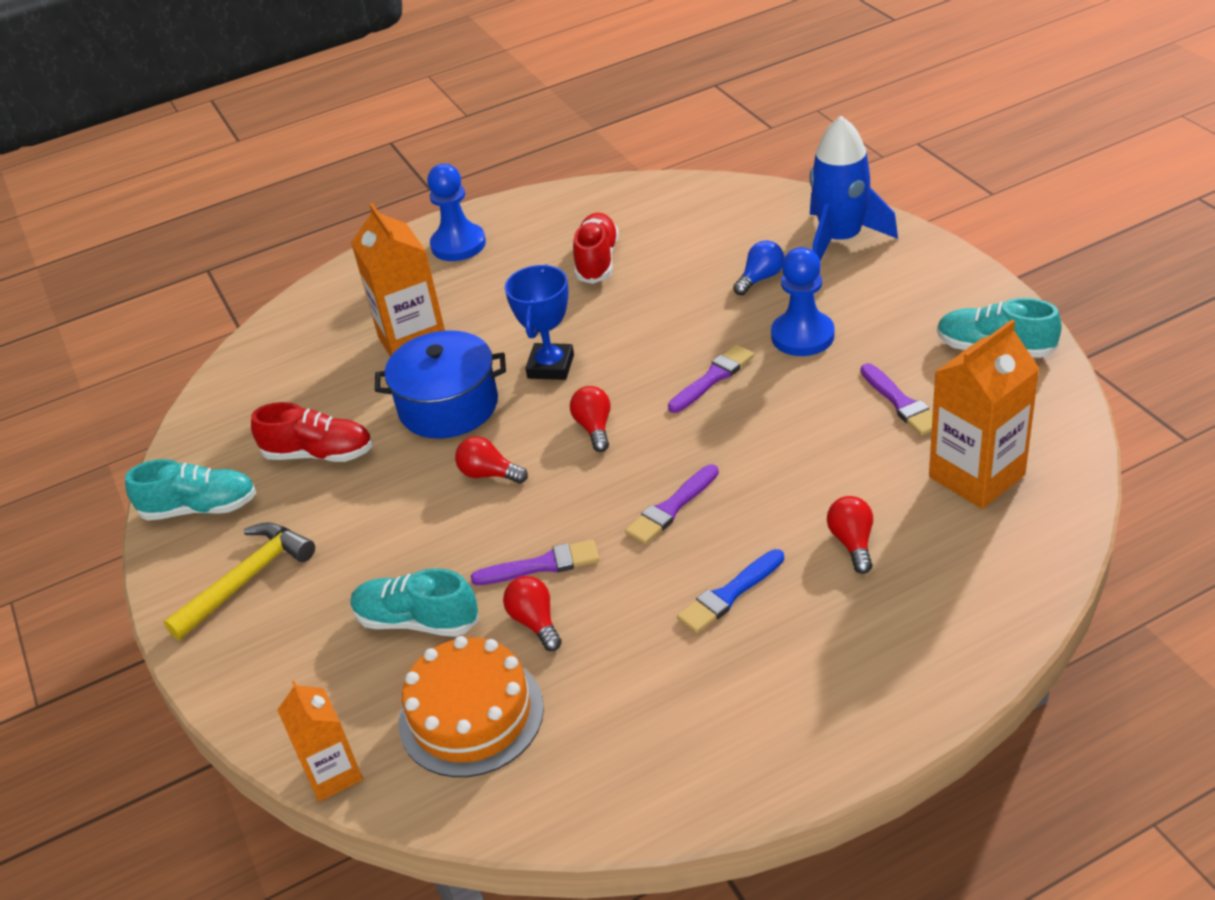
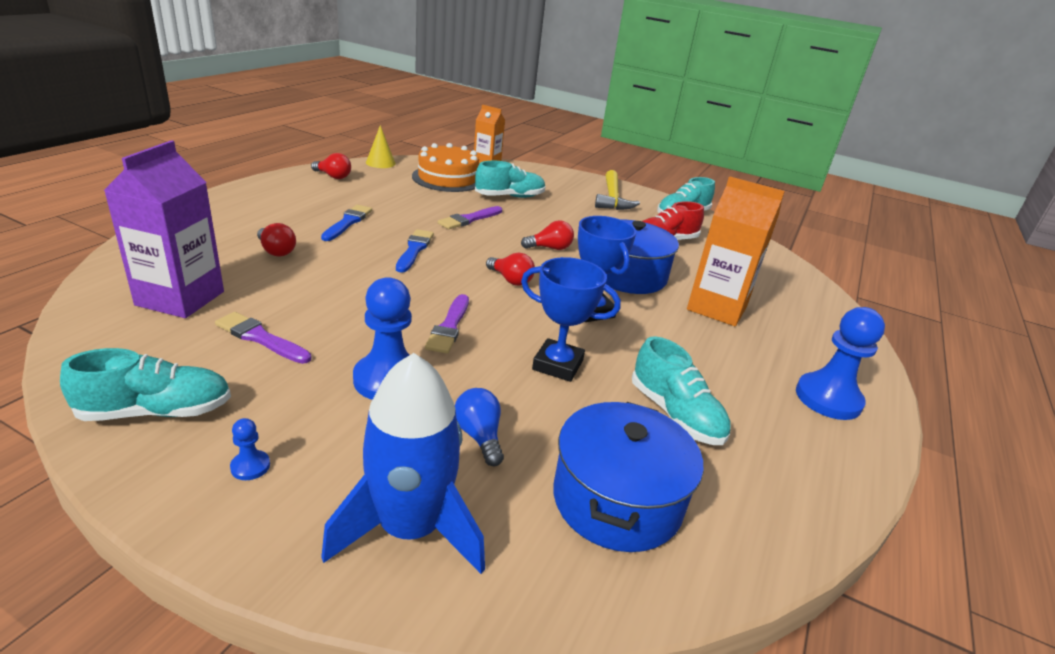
camera: 135 degrees right, 10 degrees down
(535, 622) = (449, 202): red light bulb -> red light bulb (333, 176)
(559, 817) = (380, 163): none -> yellow cone
(597, 261) = (675, 414): red shoe -> turquoise shoe
(647, 318) = (557, 365): none -> blue trophy
(671, 508) = (414, 250): purple brush -> blue brush
(702, 225) = (617, 500): none -> blue pot
(760, 278) = (479, 436): blue light bulb -> blue light bulb turned 150 degrees clockwise
(929, 294) = (250, 466): none -> blue pawn
(976, 476) = (180, 298): orange carton -> purple carton

